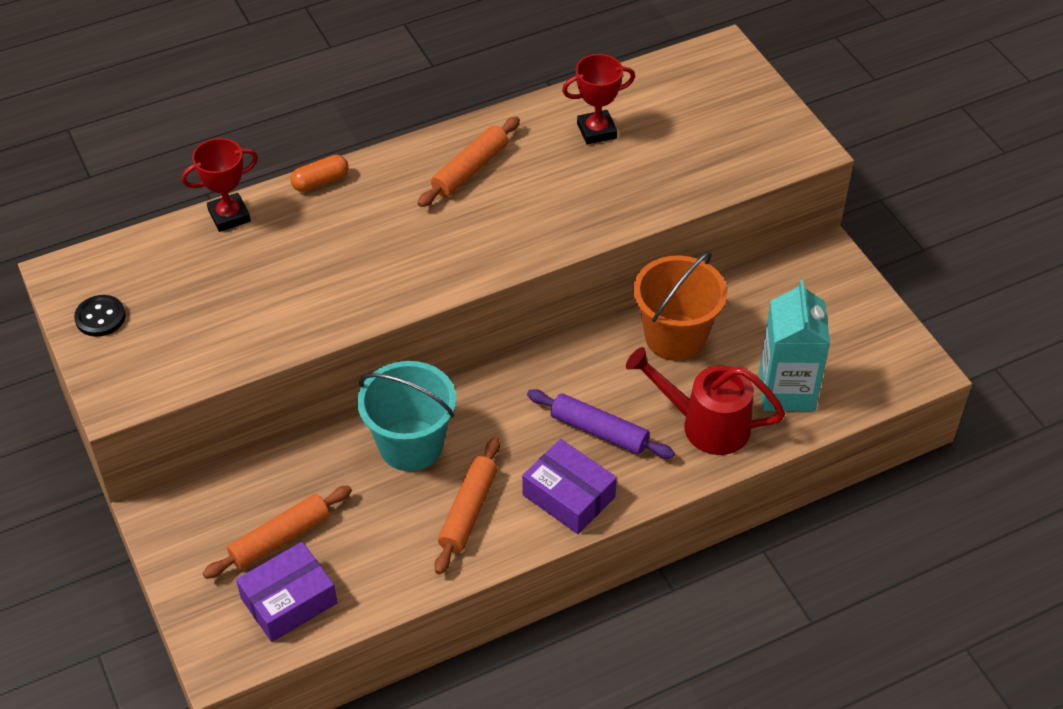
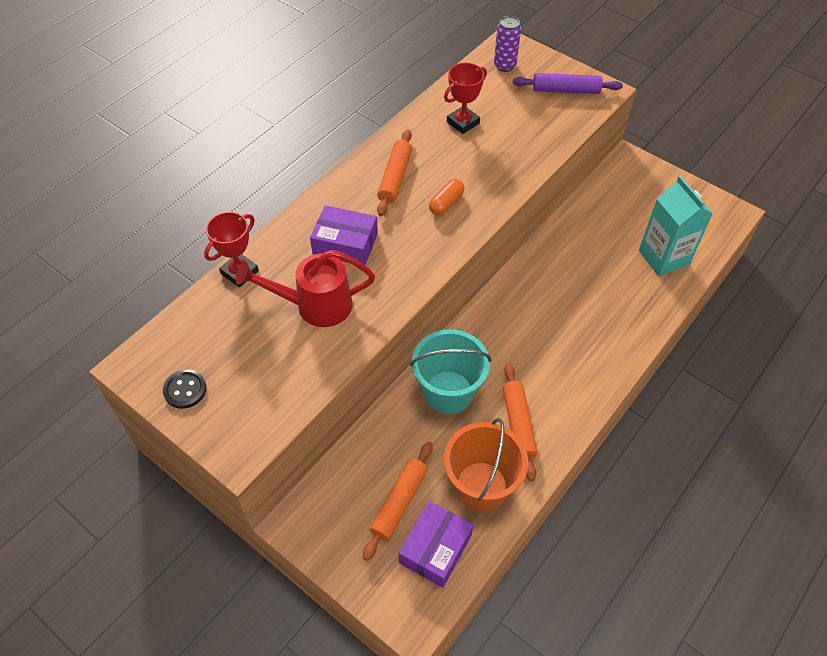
camera: 25 degrees left, 5 degrees up
(320, 182) = (293, 223): orange capsule -> orange capsule (446, 203)
(568, 496) = (577, 385): purple box -> purple box (345, 244)
(599, 431) = (567, 331): purple rolling pin -> purple rolling pin (566, 90)
(675, 337) = (572, 248): orange bucket -> orange bucket (481, 486)
(699, 77) = (504, 66): none -> purple can
(705, 424) = (630, 299): red watering can -> red watering can (315, 305)

